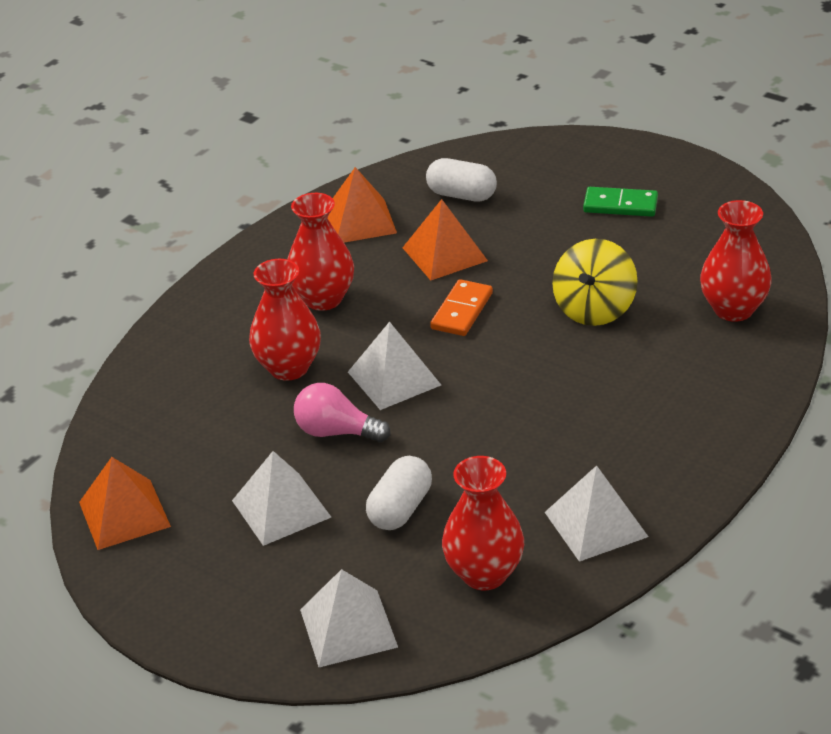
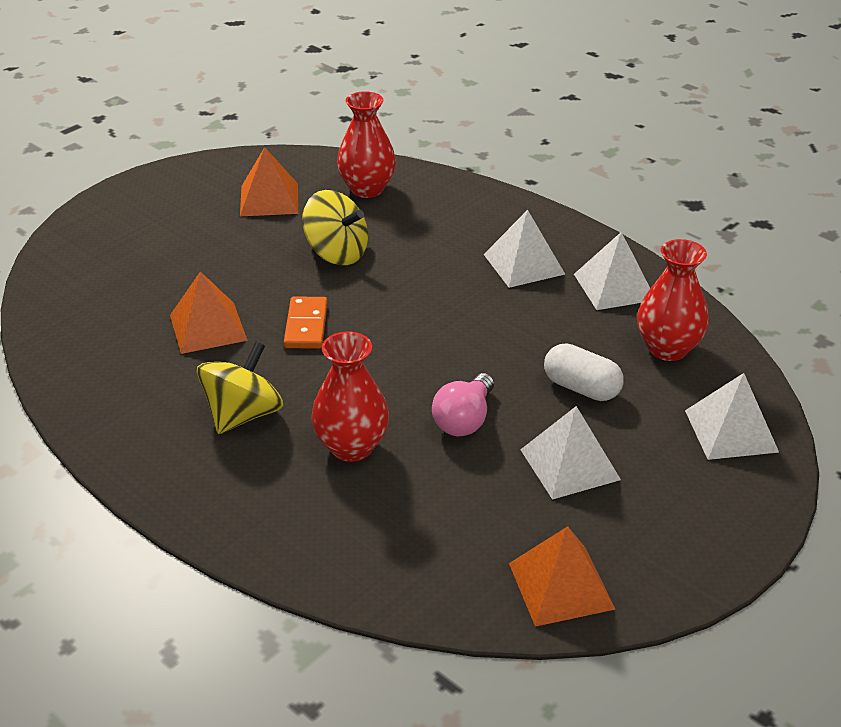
camera: 85 degrees left, 0 degrees up
(323, 299) = (243, 414): red vase -> yellow spinning top
(360, 221) = (115, 378): orange pyramid -> orange pyramid (269, 199)
(394, 378) = (394, 376): white pyramid -> white pyramid (524, 264)
(462, 195) = (112, 307): white capsule -> none
(462, 311) = (306, 326): orange domino -> orange domino turned 60 degrees clockwise
(620, 205) = (189, 221): green domino -> none

